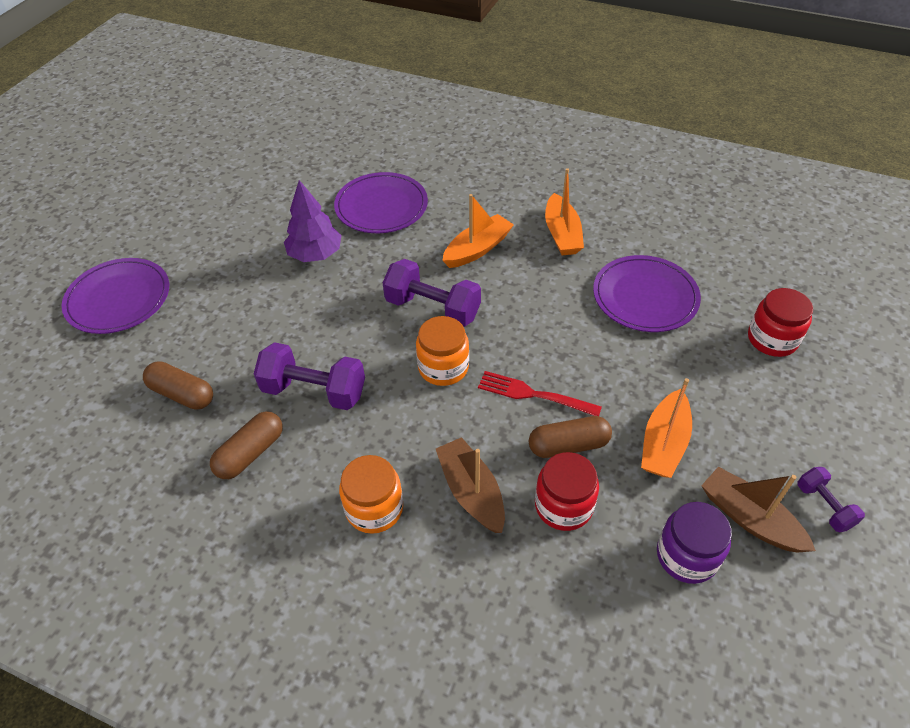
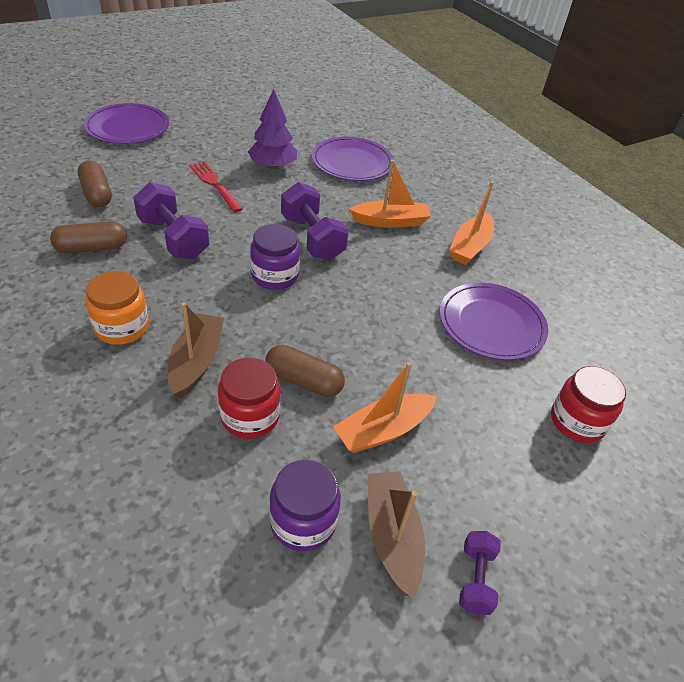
camera: 30 degrees right, 5 degrees down
(443, 367) = (274, 276): orange jar -> purple jar
(533, 394) = (319, 332): red fork -> red fork (214, 184)

